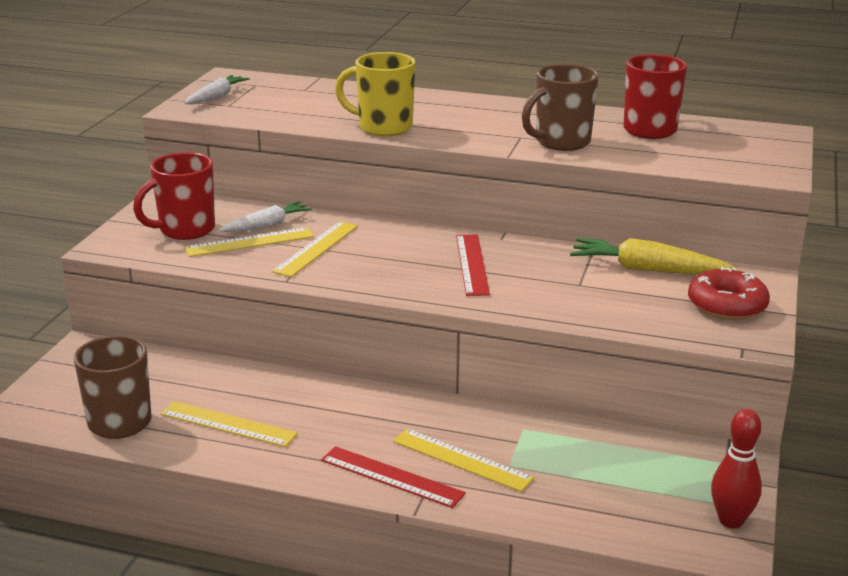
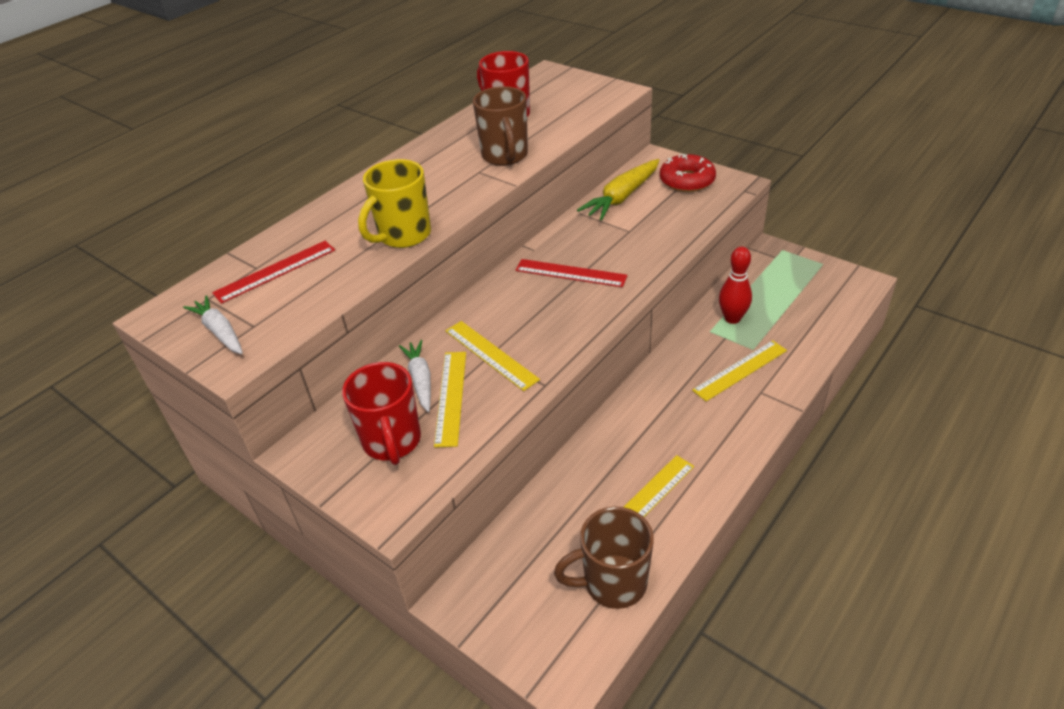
camera: 65 degrees left, 15 degrees up
(391, 477) = (752, 412): red ruler -> red ruler (275, 271)
(731, 521) = (835, 273): red bowling pin -> red bowling pin (732, 318)

